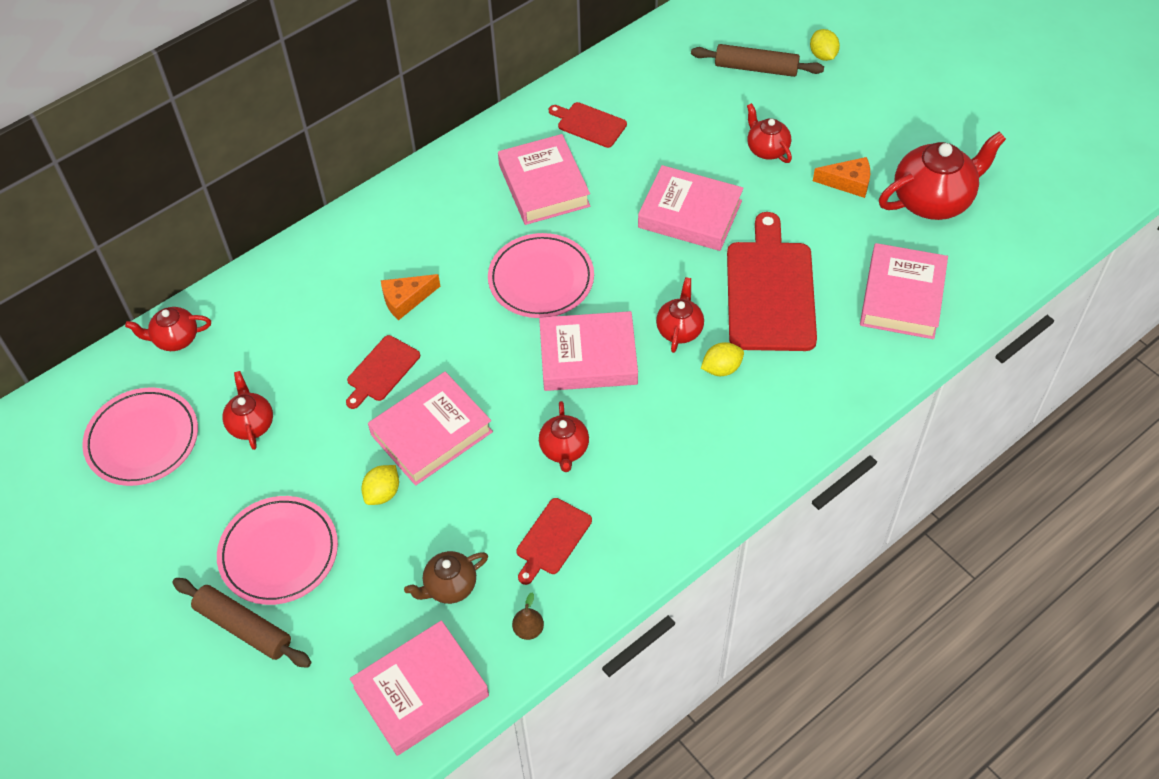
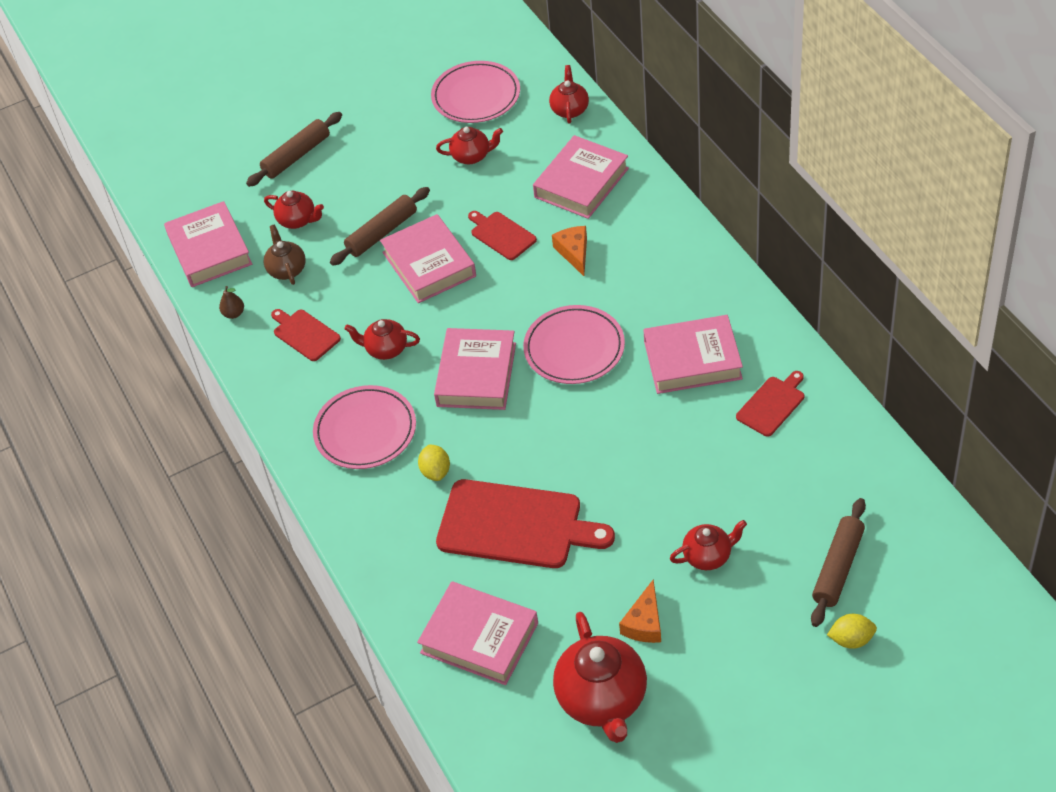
camera: 105 degrees right, 5 degrees down
(279, 553) = (350, 173): pink plate -> pink plate (365, 431)
(383, 493) = (382, 233): yellow lemon -> brown rolling pin
(679, 329) = (488, 446): red teapot -> red teapot (297, 220)
(690, 214) = (629, 474): pink book -> pink book (581, 183)

